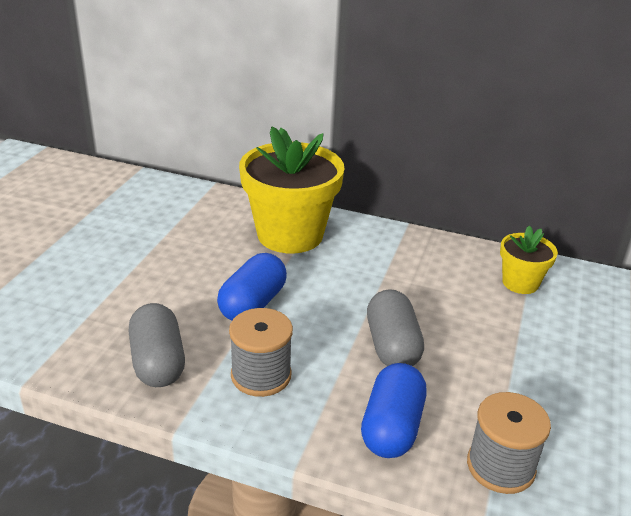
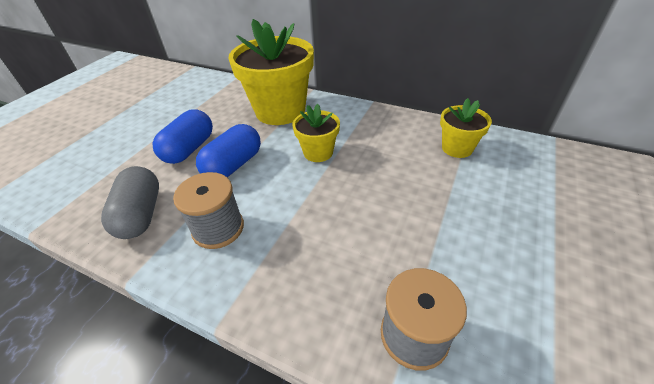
camera: 10 degrees right, 10 degrees up
(355, 288) = (318, 152): none -> yellow flower pot
(391, 427) = (317, 285): blue capsule -> blue capsule (189, 149)
(392, 346) = (336, 203): grey capsule -> none

